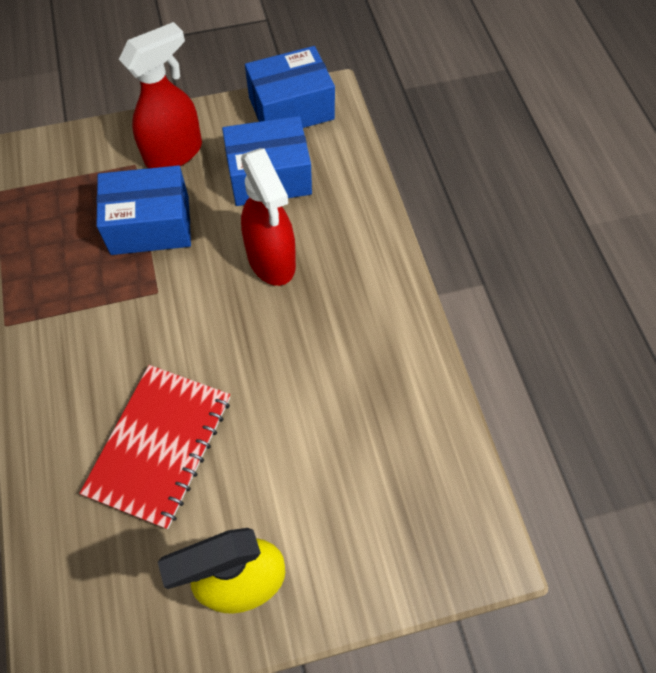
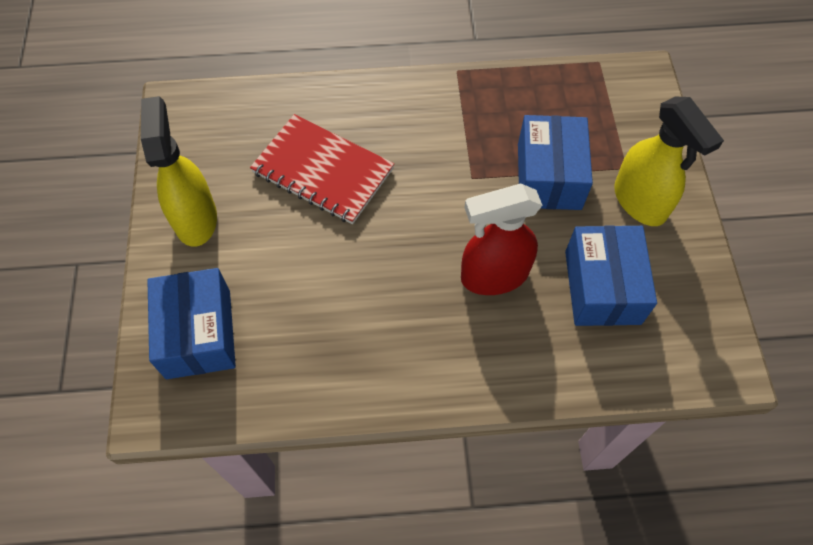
camera: 100 degrees right, 0 degrees up
(174, 153) = (640, 202): red spray bottle -> yellow spray bottle
(291, 108) = (704, 323): blue box -> blue box (198, 334)

